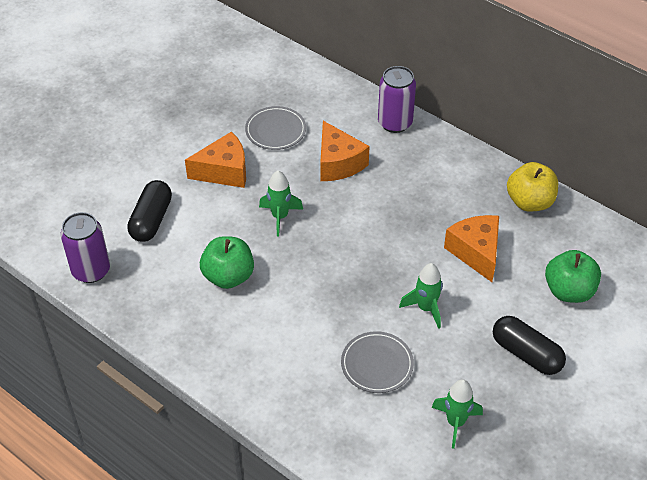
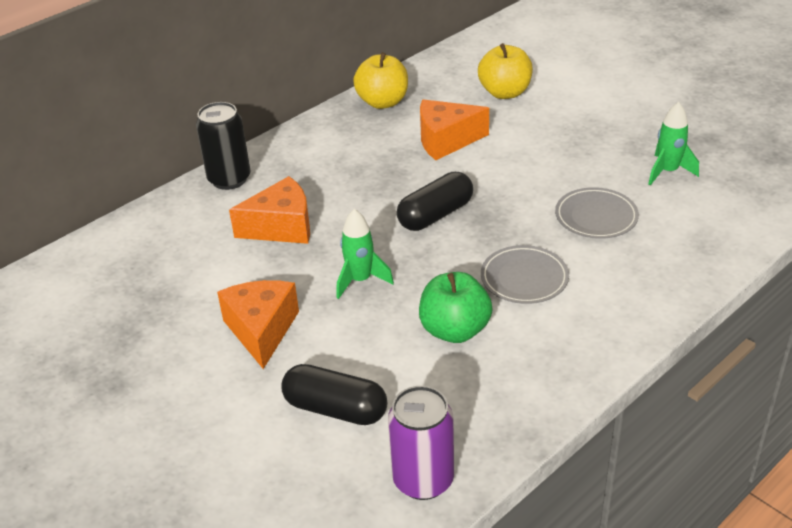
camera: 80 degrees left, 10 degrees down
(275, 130) = (201, 278): grey plate -> grey plate (524, 278)
(395, 123) = (229, 179): purple can -> black can
(426, 308) = (520, 178): green rocket -> none
(526, 354) = (581, 123): black capsule -> black capsule (435, 215)
(569, 291) = (505, 93): green apple -> yellow apple

